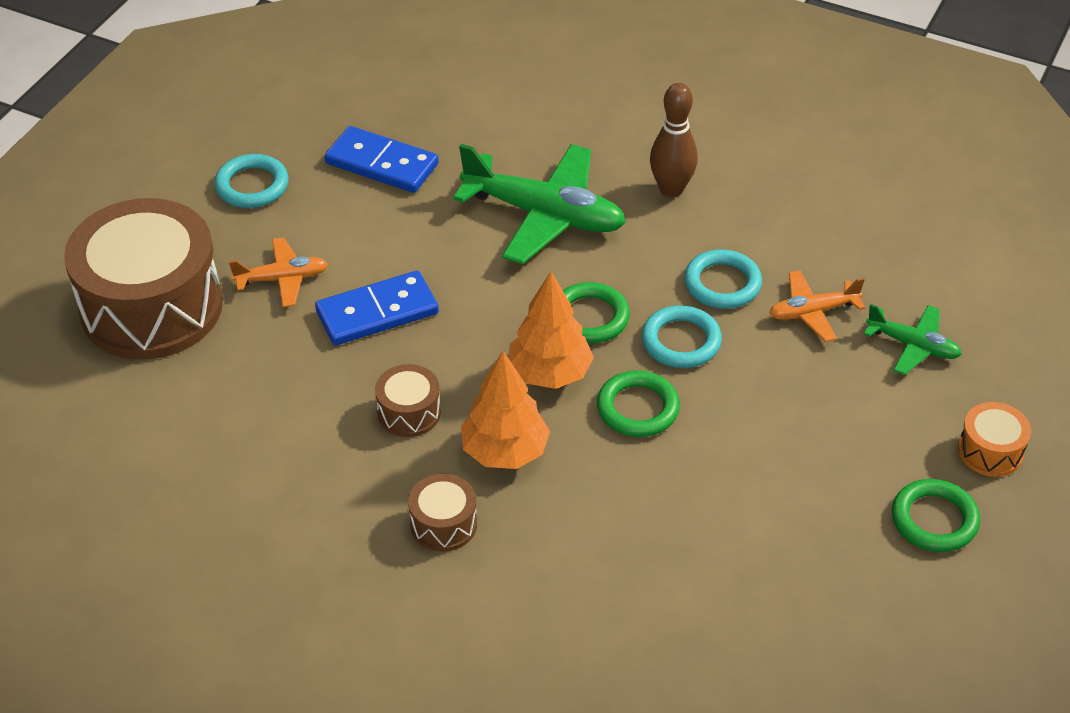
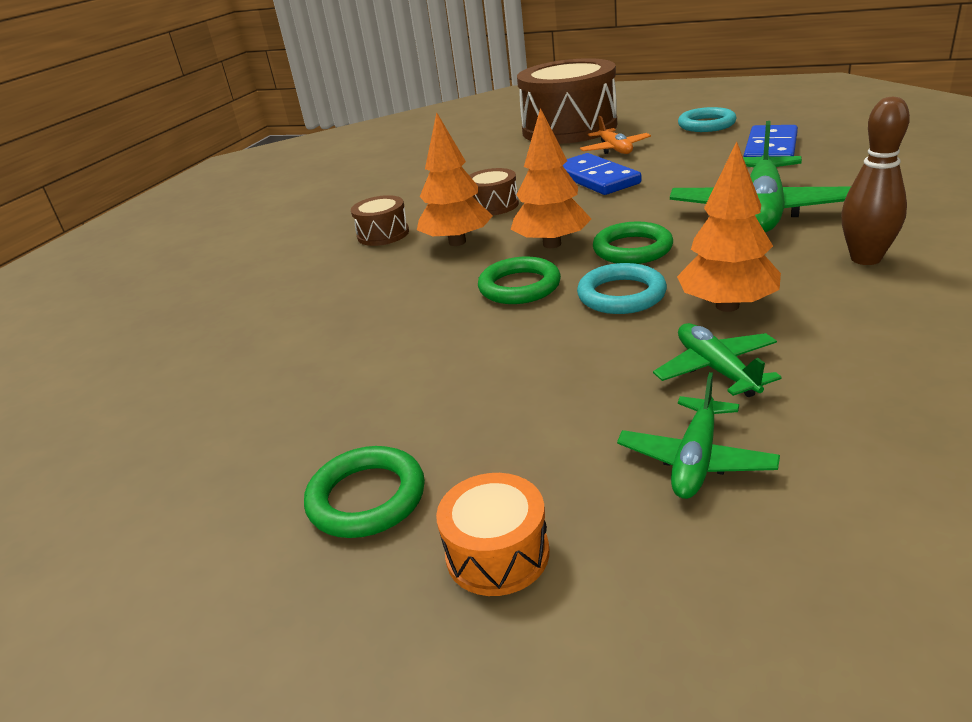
camera: 90 degrees right, 15 degrees down
(722, 284) = (727, 306): turquoise ring -> orange tree
(813, 312) = (716, 369): orange plane -> green plane

